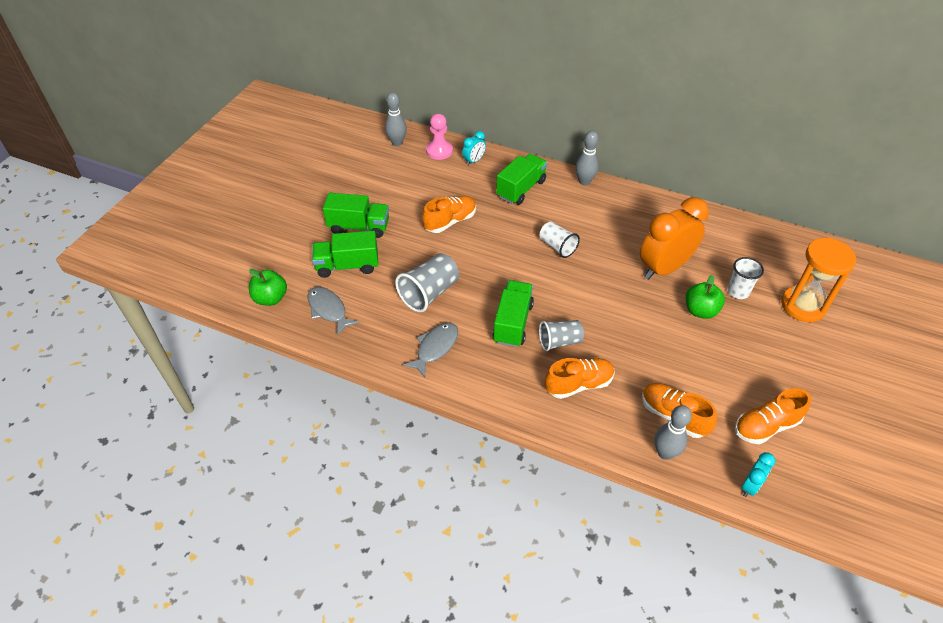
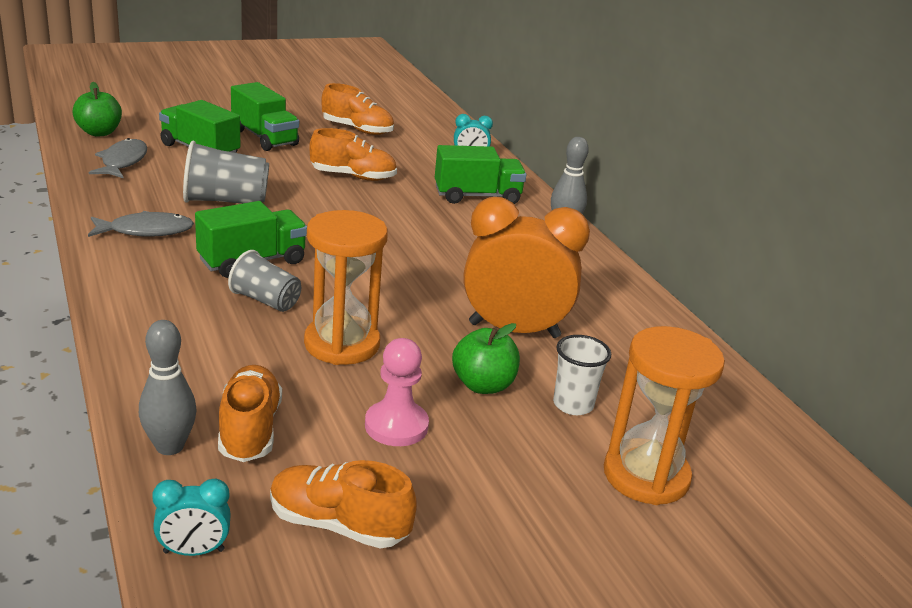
camera: 40 degrees right, 20 degrees down
(397, 143) = (419, 115): grey bowling pin -> none
(439, 151) = (449, 137): pink pawn -> pink pawn (396, 426)
(557, 247) = (423, 247): white cup -> none
(578, 384) = (210, 337): orange shoe -> orange shoe (357, 129)
(626, 338) = (342, 344): none -> orange hourglass

